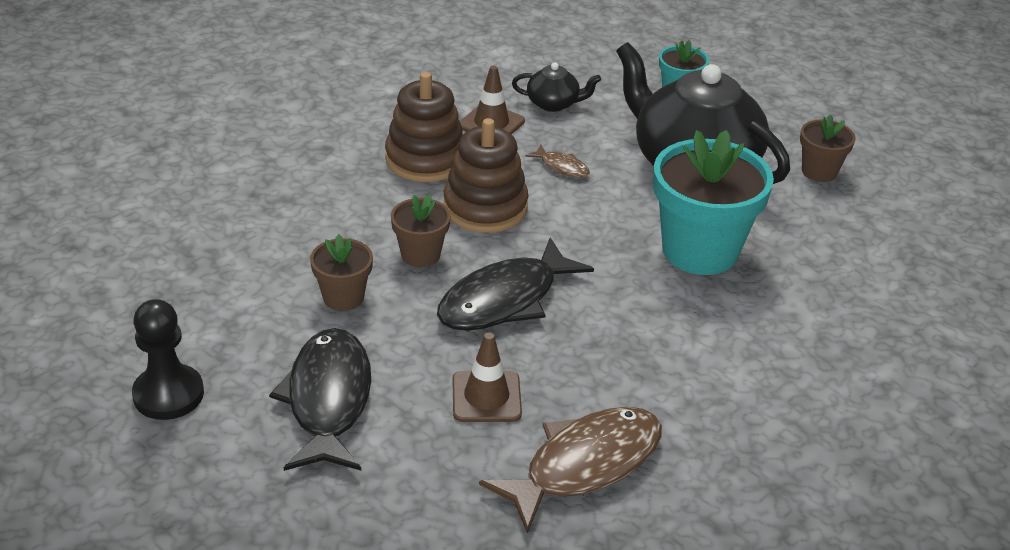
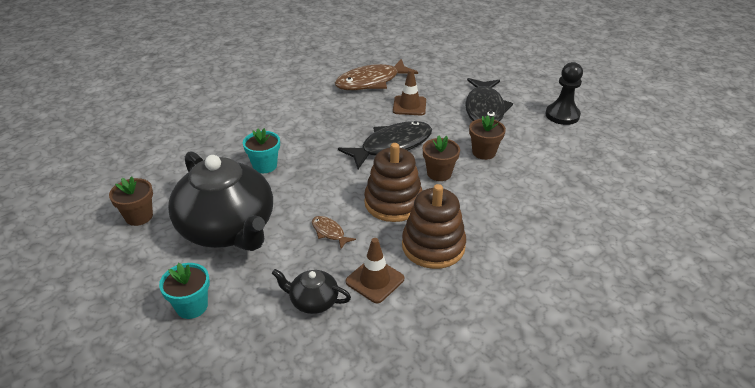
camera: 170 degrees left, 0 degrees up
(700, 250) = (265, 166): turquoise flower pot -> turquoise flower pot, size x0.50

